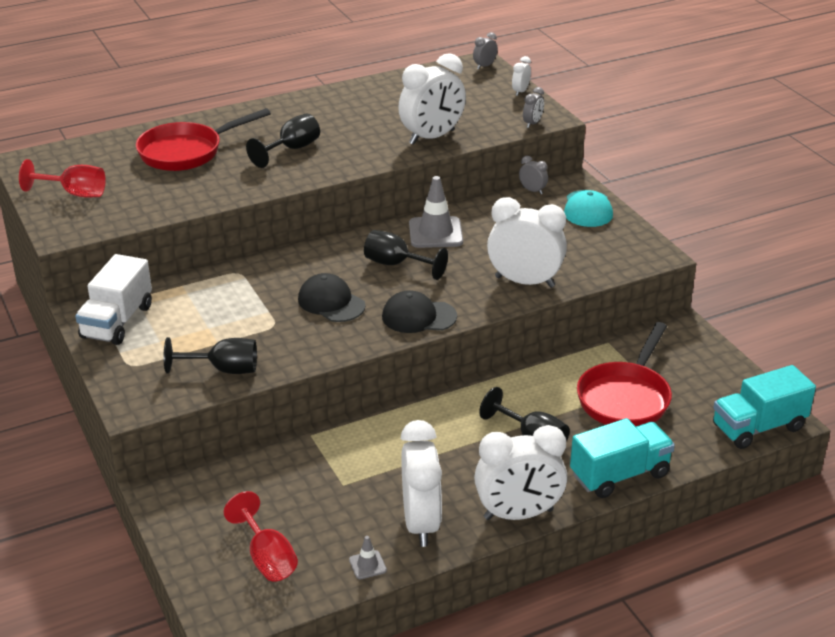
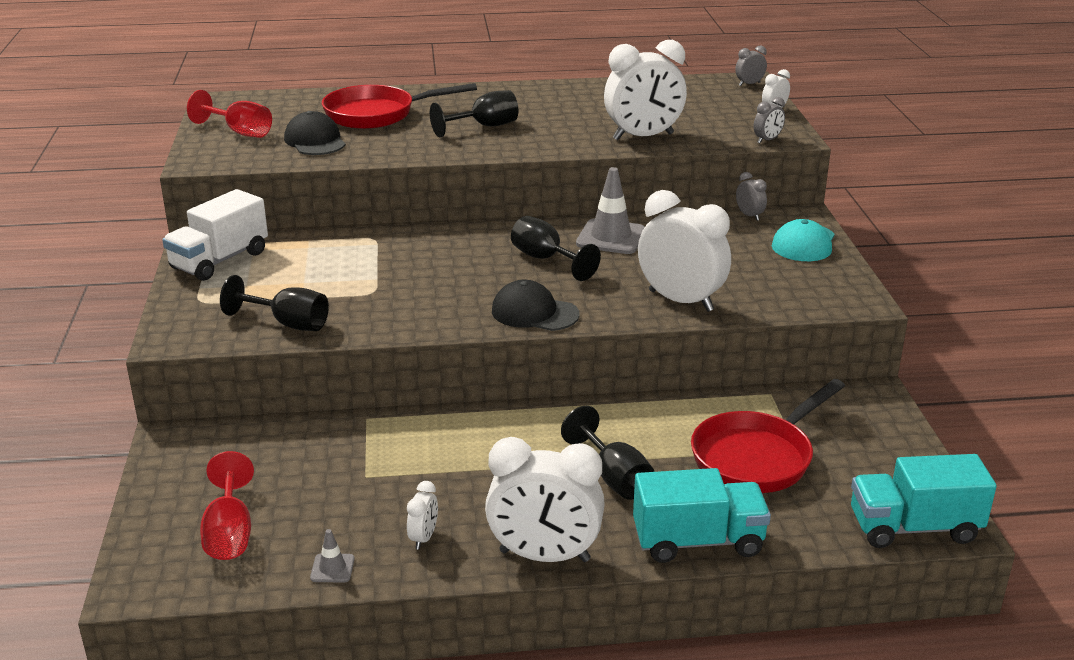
camera: 20 degrees right, 5 degrees down
(331, 302) = (449, 282): black cap -> black cap (315, 141)
(421, 523) = (424, 538): white clock -> white clock, size x0.44

